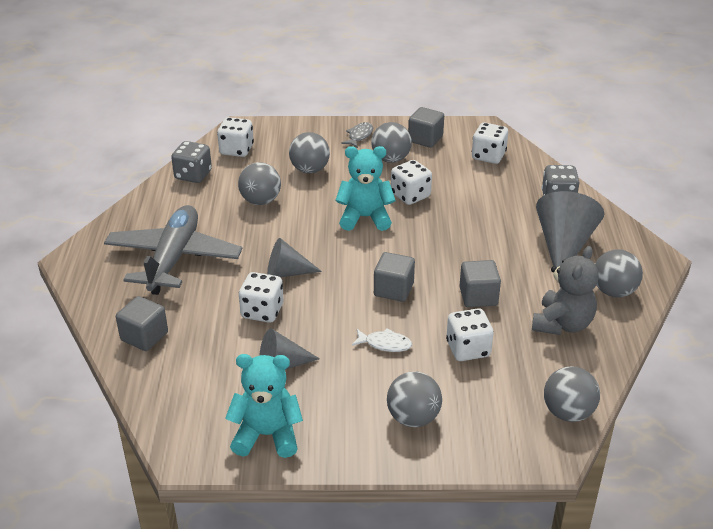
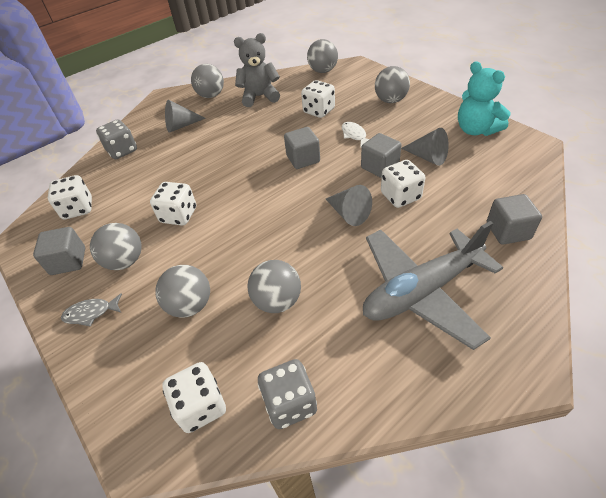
camera: 125 degrees left, 10 degrees up
(365, 218) = (235, 220): turquoise teddy bear -> none
(478, 296) = (269, 129): grey cube -> grey cube (379, 167)
(563, 246) = (181, 126): grey cone -> grey cone, size x0.60

